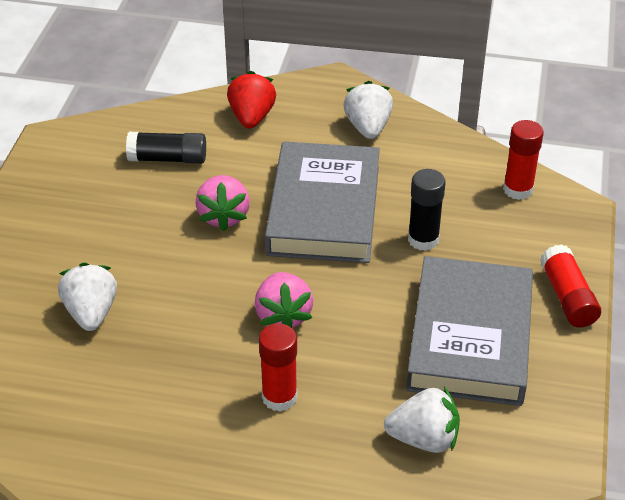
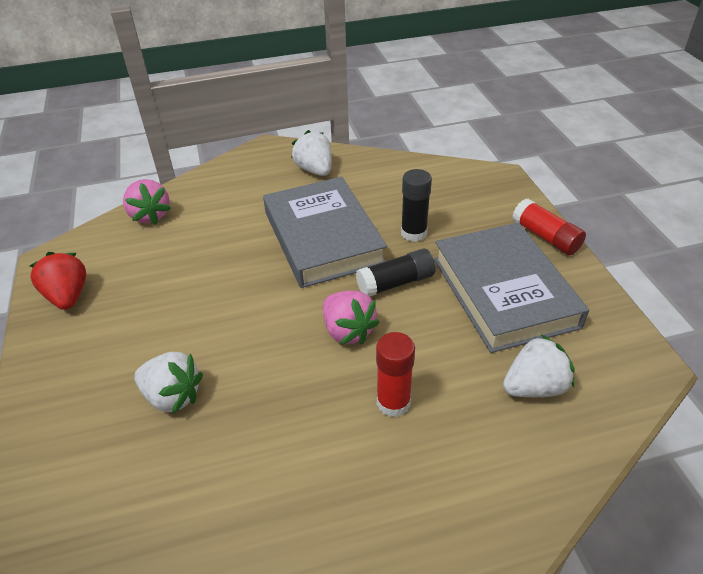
camera: 25 degrees left, 0 degrees up
(91, 313) = (172, 396): white strawberry -> white strawberry turned 150 degrees clockwise
(167, 159) = (167, 241): black glue stick -> black glue stick (395, 283)
(223, 216) = (244, 270): pink strawberry -> pink strawberry (150, 215)
(251, 117) = (219, 190): red strawberry -> red strawberry (68, 296)
(518, 189) = (452, 177): red glue stick -> none

